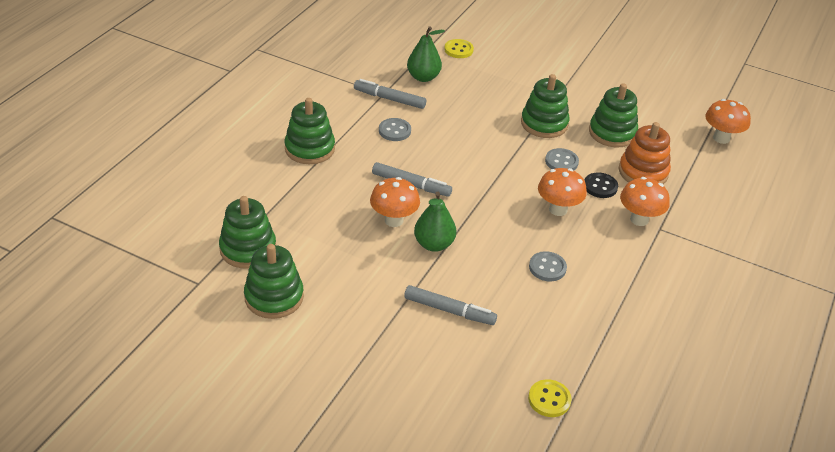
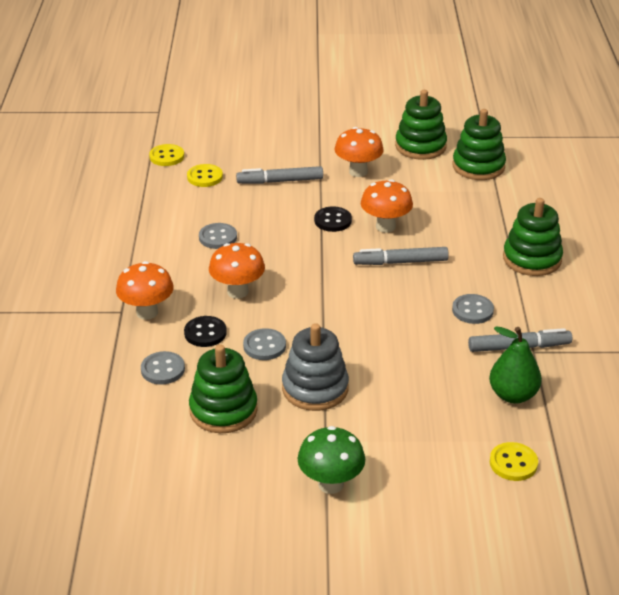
camera: 155 degrees right, 5 degrees down
(434, 244) = (333, 221): green pear -> black button
(522, 349) = (205, 177): none -> yellow button
(544, 124) = (315, 388): green stacking toy -> grey stacking toy
(569, 76) = (331, 484): none -> green mushroom
(643, 172) = (163, 369): orange stacking toy -> grey button
(721, 138) = (73, 462): orange mushroom -> orange mushroom (358, 172)

